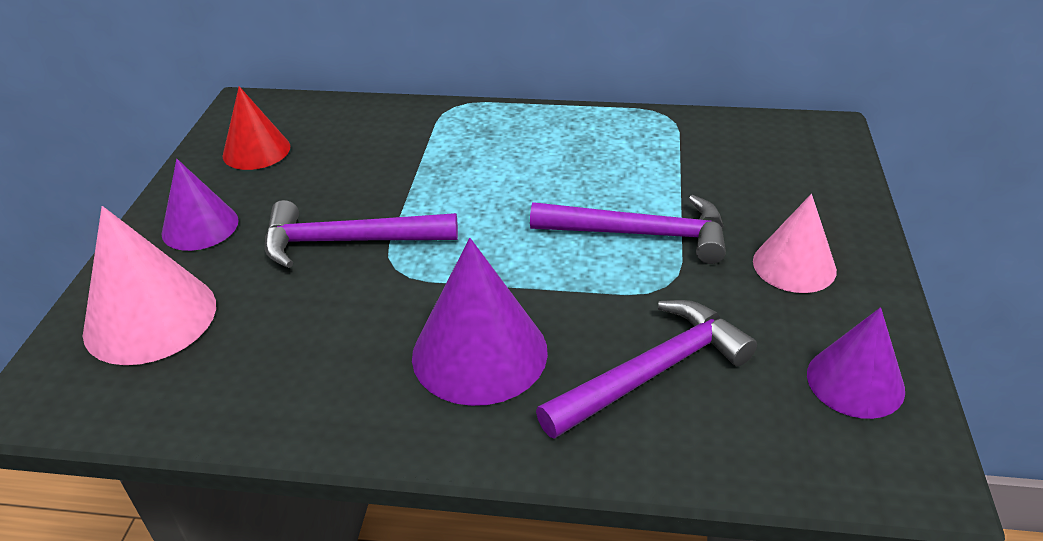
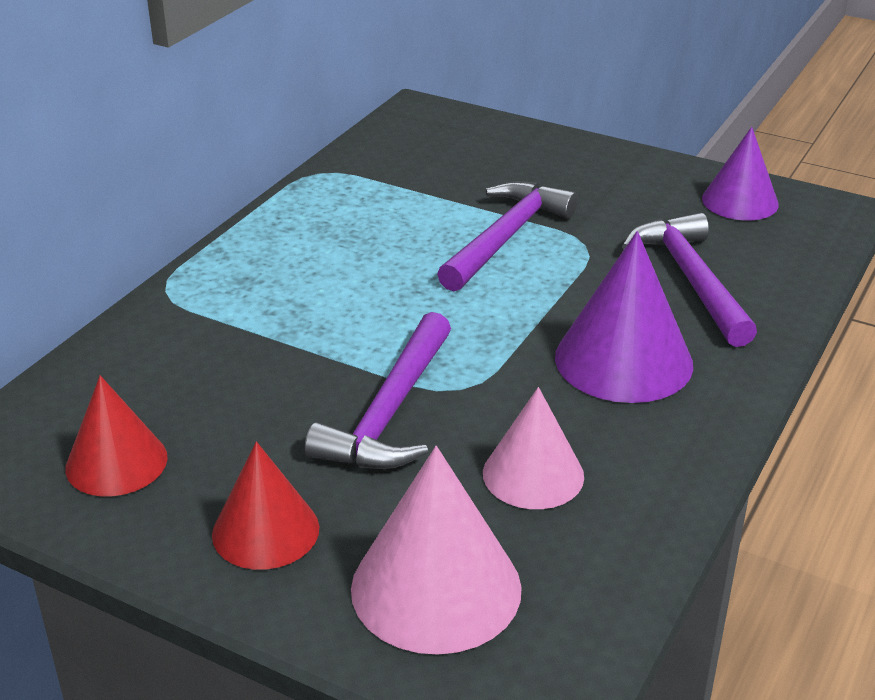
camera: 70 degrees left, 5 degrees down
(200, 226) = (265, 531): purple cone -> red cone
(794, 265) = (597, 182): pink cone -> pink cone (533, 474)

